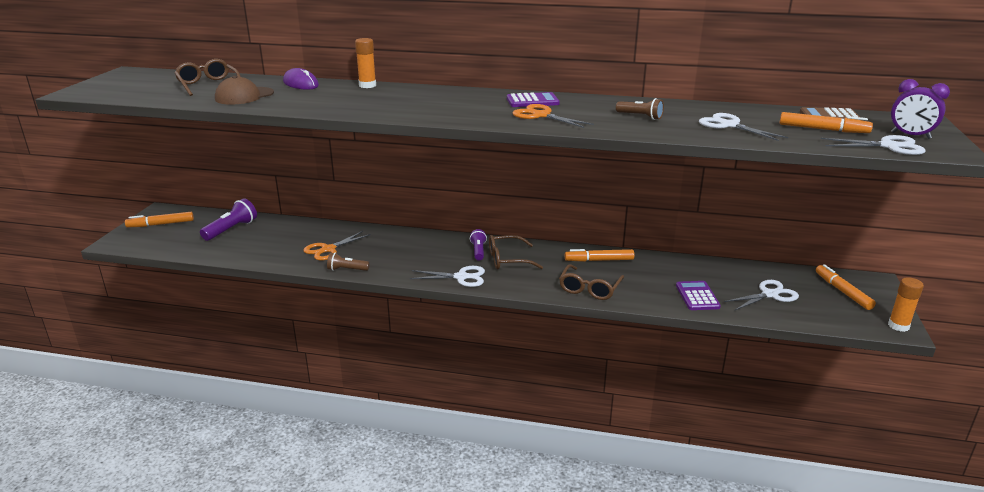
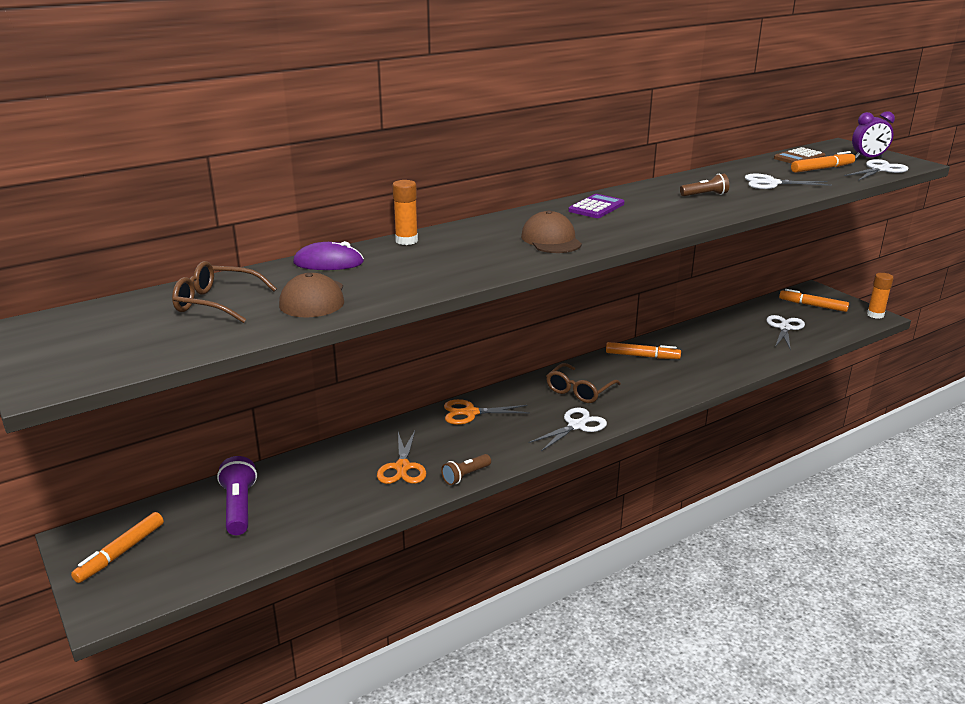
camera: 45 degrees left, 0 degrees up
(441, 108) = (551, 240): none -> brown cap
(478, 251) = (541, 395): purple flashlight -> none
(541, 115) = (642, 218): orange scissors -> orange scissors (470, 413)
(589, 289) = (682, 383): brown glasses -> none
(599, 260) = (642, 356): orange marker -> orange marker turned 120 degrees counterclockwise
(697, 296) = (752, 351): purple calculator -> none

